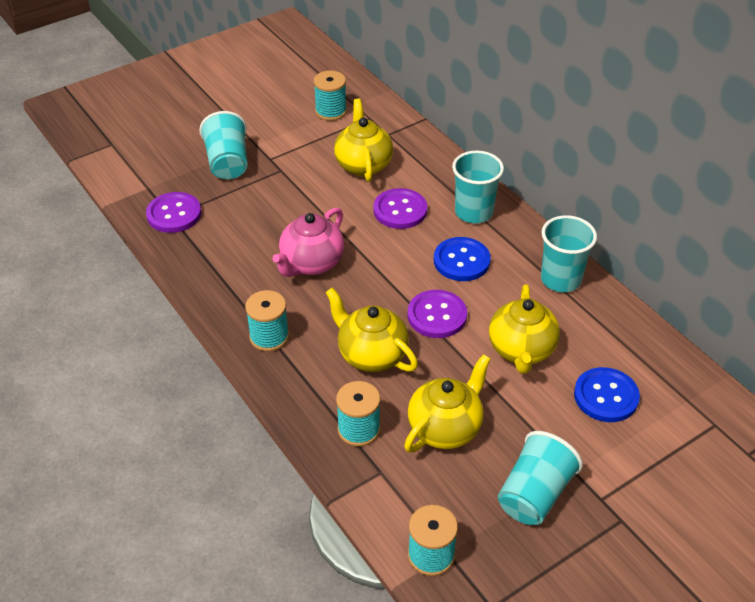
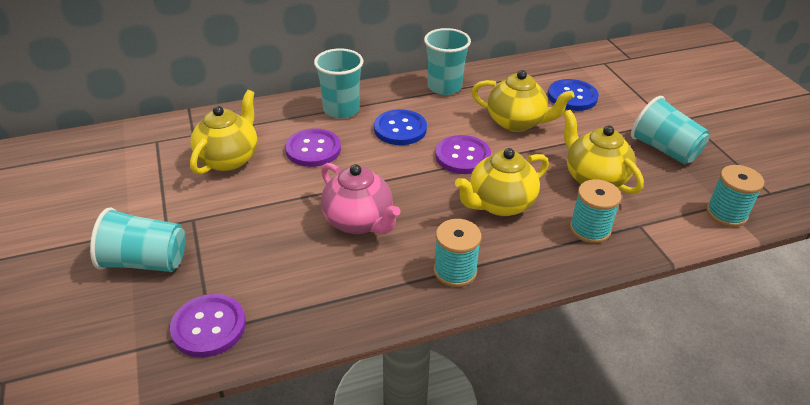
camera: 75 degrees left, 5 degrees down
(331, 111) = (121, 164): turquoise spool -> none
(363, 165) = (229, 159): yellow teapot -> yellow teapot turned 105 degrees clockwise

